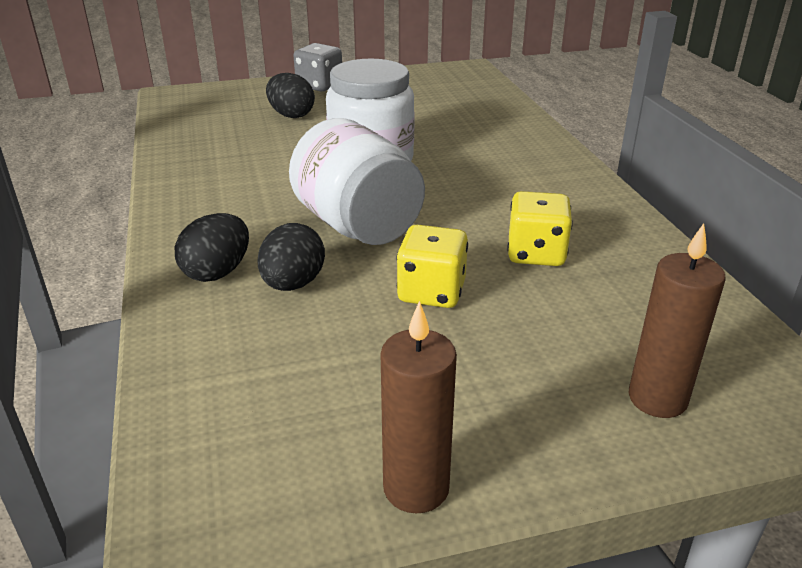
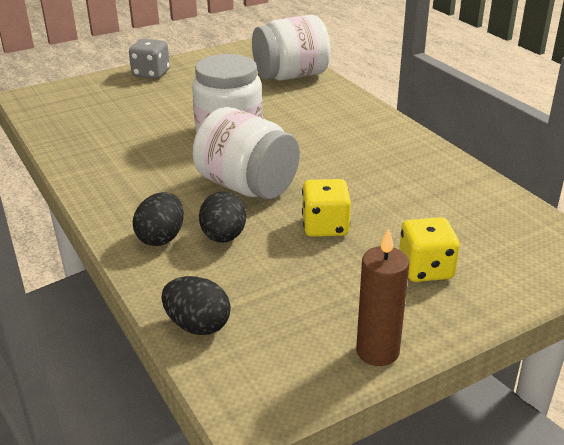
camera: 15 degrees left, 0 degrees up
(291, 115) = (142, 103): black egg -> black egg (197, 325)
(481, 105) = (291, 76): none -> white jar
(536, 253) = (384, 188): yellow dice -> yellow dice (425, 269)
(657, 399) = (499, 270): brown candle -> none

